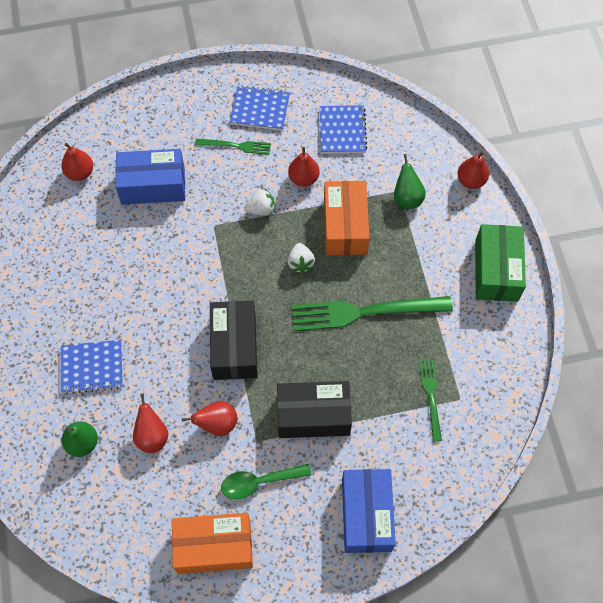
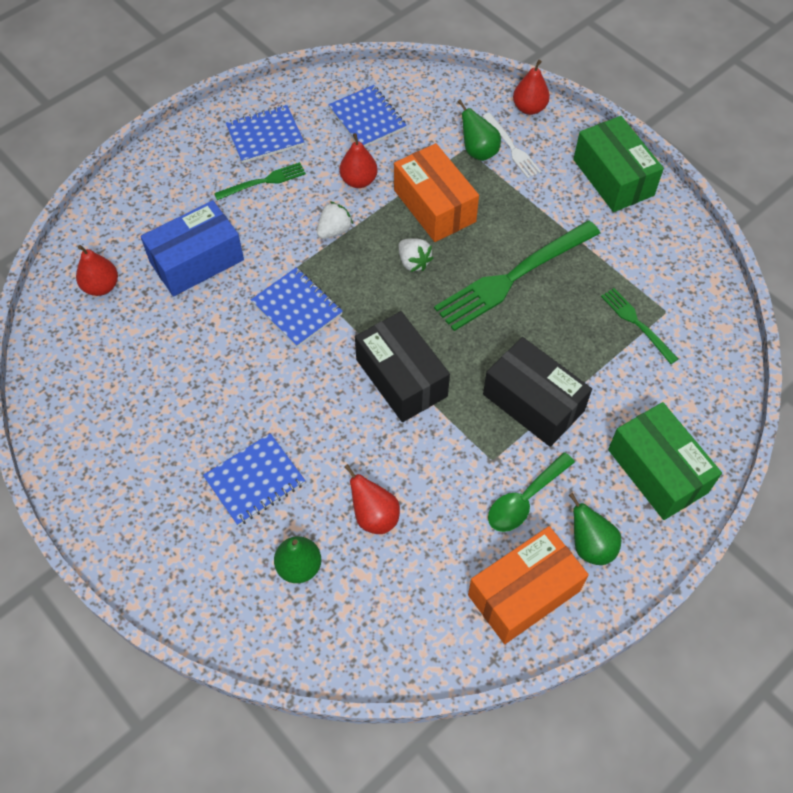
camera: 30 degrees left, 5 degrees down
(197, 257) = (297, 308): none -> blue notebook
(217, 424) = (438, 465): red pear -> none
(281, 540) = (590, 545): none -> green pear
(313, 415) = (533, 402): black box -> black box turned 75 degrees clockwise
(366, 515) = (657, 471): blue box -> green box
(434, 207) = (511, 148): none -> white fork

